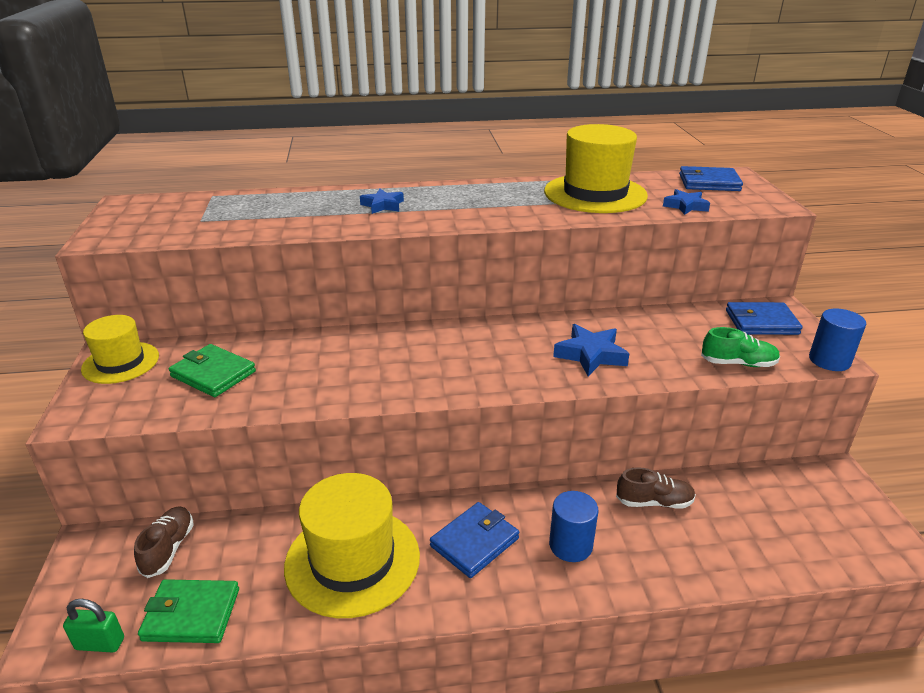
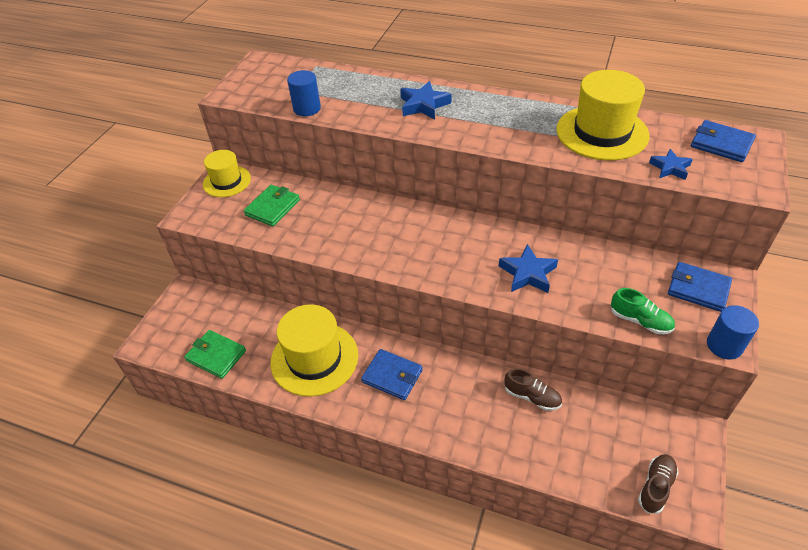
camera: 30 degrees right, 15 degrees up
(100, 643) = (168, 353): green padlock -> none
(168, 549) = (222, 310): brown shoe -> brown shoe (656, 487)
(213, 374) = (272, 207): green wallet -> green wallet turned 60 degrees clockwise
(383, 205) = (423, 105): blue star -> blue star, size x1.50
(474, 542) = (392, 376): blue wallet -> blue wallet turned 45 degrees clockwise
(570, 545) = (451, 404): blue cylinder -> blue cylinder (307, 109)

